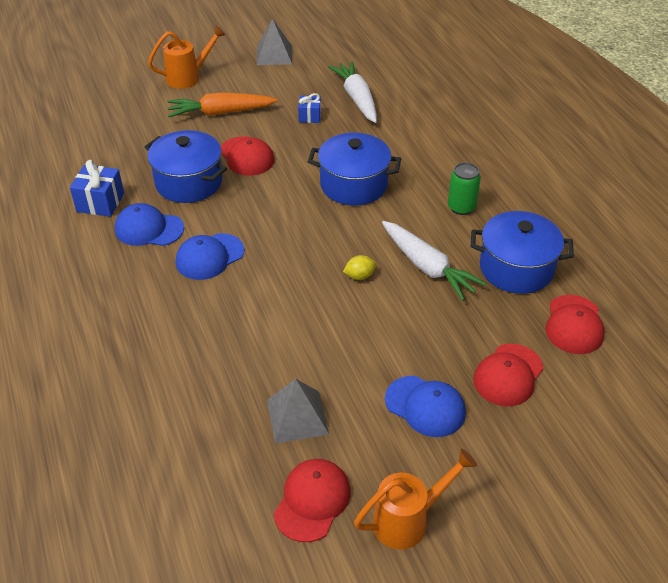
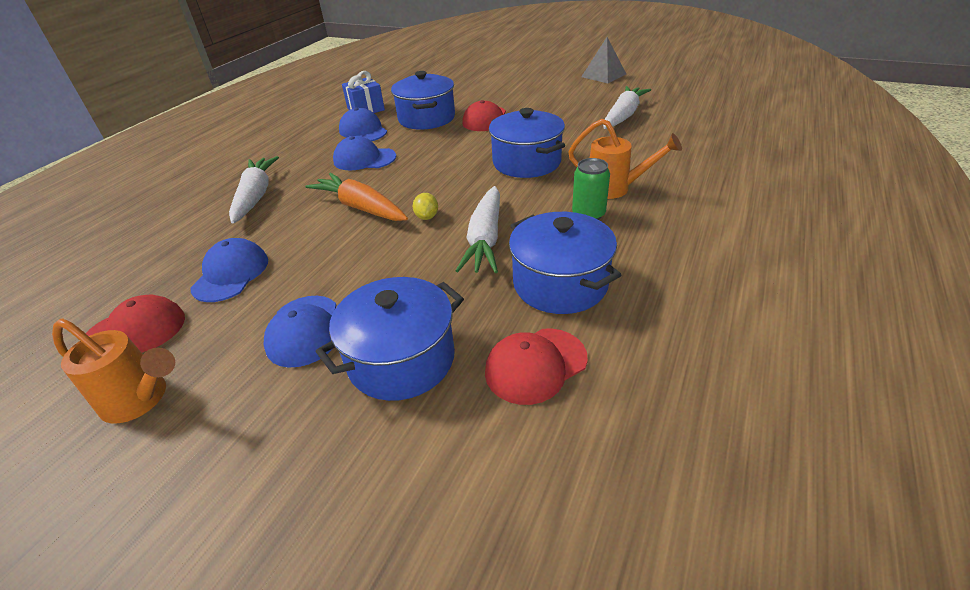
camera: 50 degrees right, 5 degrees down
(177, 351) = (256, 196): none -> white carrot
(188, 77) = (525, 70): orange watering can -> orange watering can (614, 188)
(220, 113) = (511, 92): orange carrot -> orange carrot (360, 207)
(297, 416) = (231, 274): grey pyramid -> blue cap
(309, 116) = (567, 113): blue gift -> none
(359, 276) = (427, 217): yellow lemon -> yellow lemon turned 60 degrees clockwise
(508, 375) = (401, 359): red cap -> blue pot

